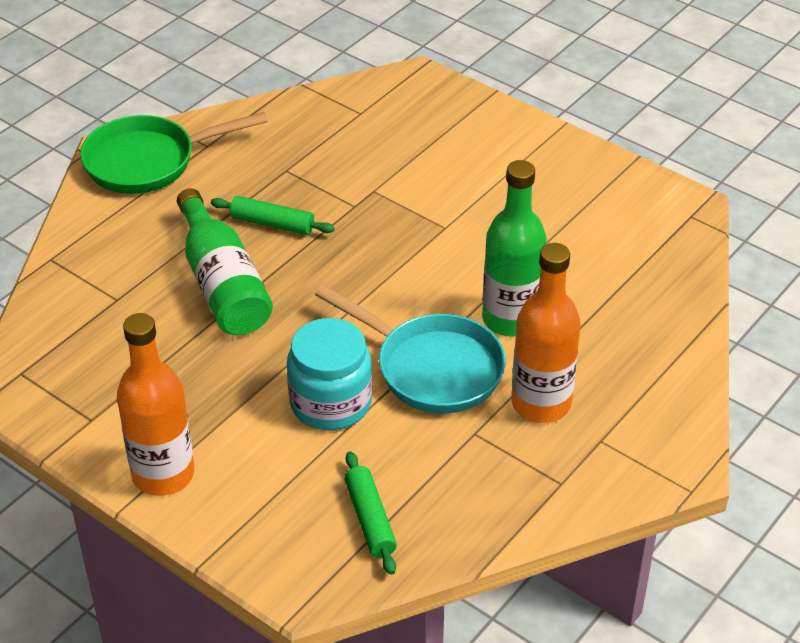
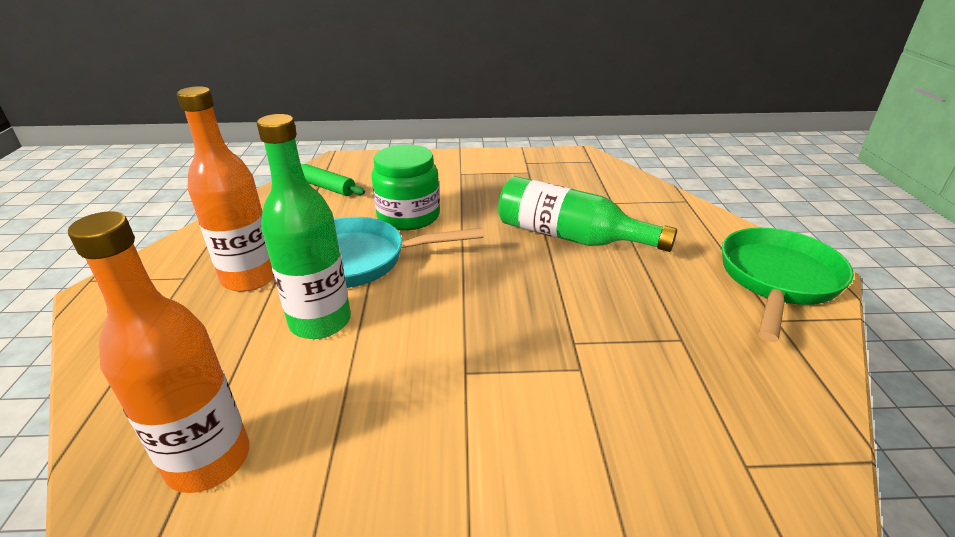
camera: 140 degrees right, 10 degrees down
(163, 474) = (459, 162): orange bottle -> orange bottle (208, 460)
(272, 223) = (609, 289): green rolling pin -> none
(330, 403) = (408, 216): turquoise jar -> green jar

